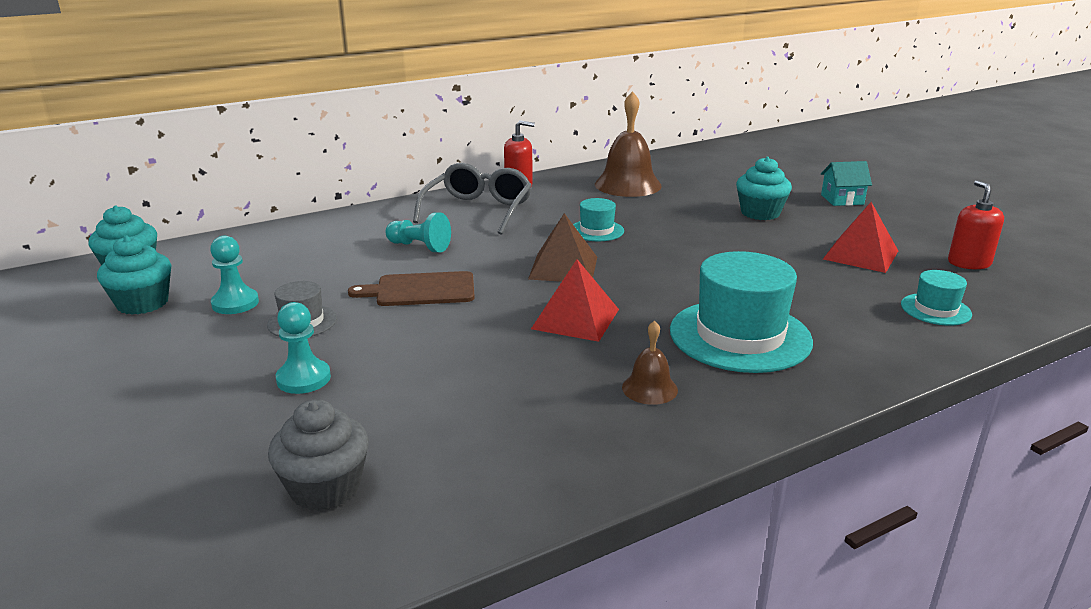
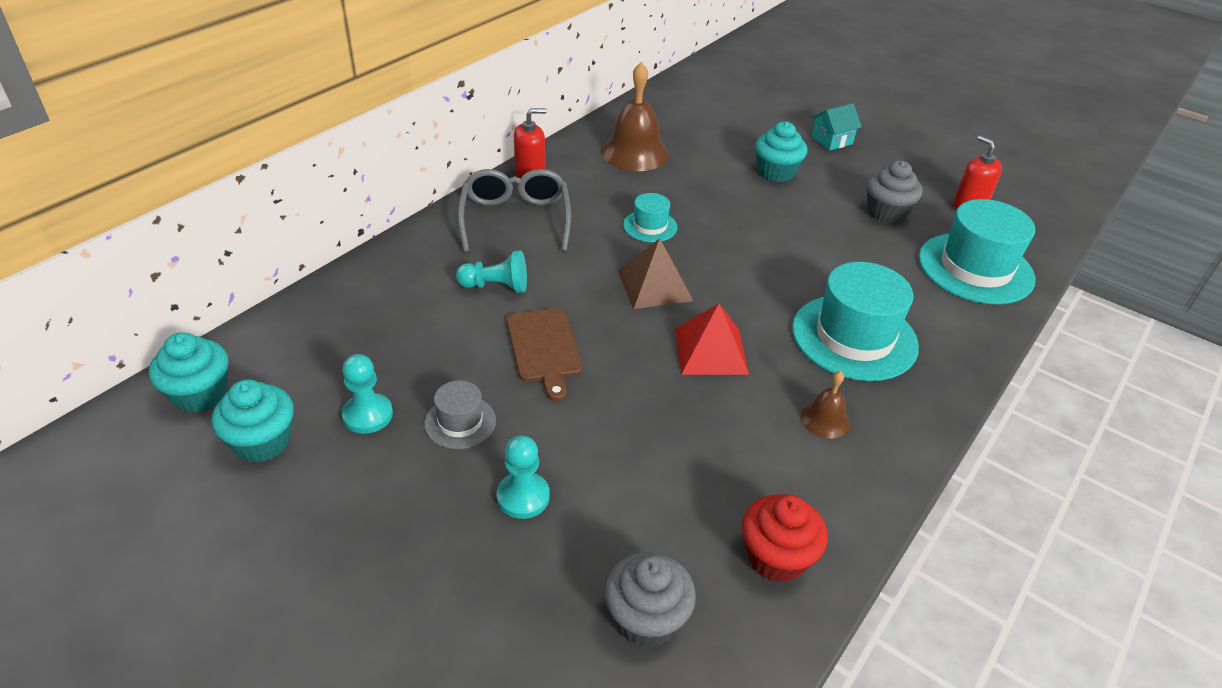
camera: 25 degrees left, 15 degrees up
(421, 290) = (544, 348): brown cutting board -> brown cutting board turned 75 degrees counterclockwise
(498, 477) = (776, 557): none -> red cupcake
(860, 255) = (886, 212): red pyramid -> grey cupcake
(935, 309) = (975, 268): turquoise hat -> turquoise hat, size x2.00

